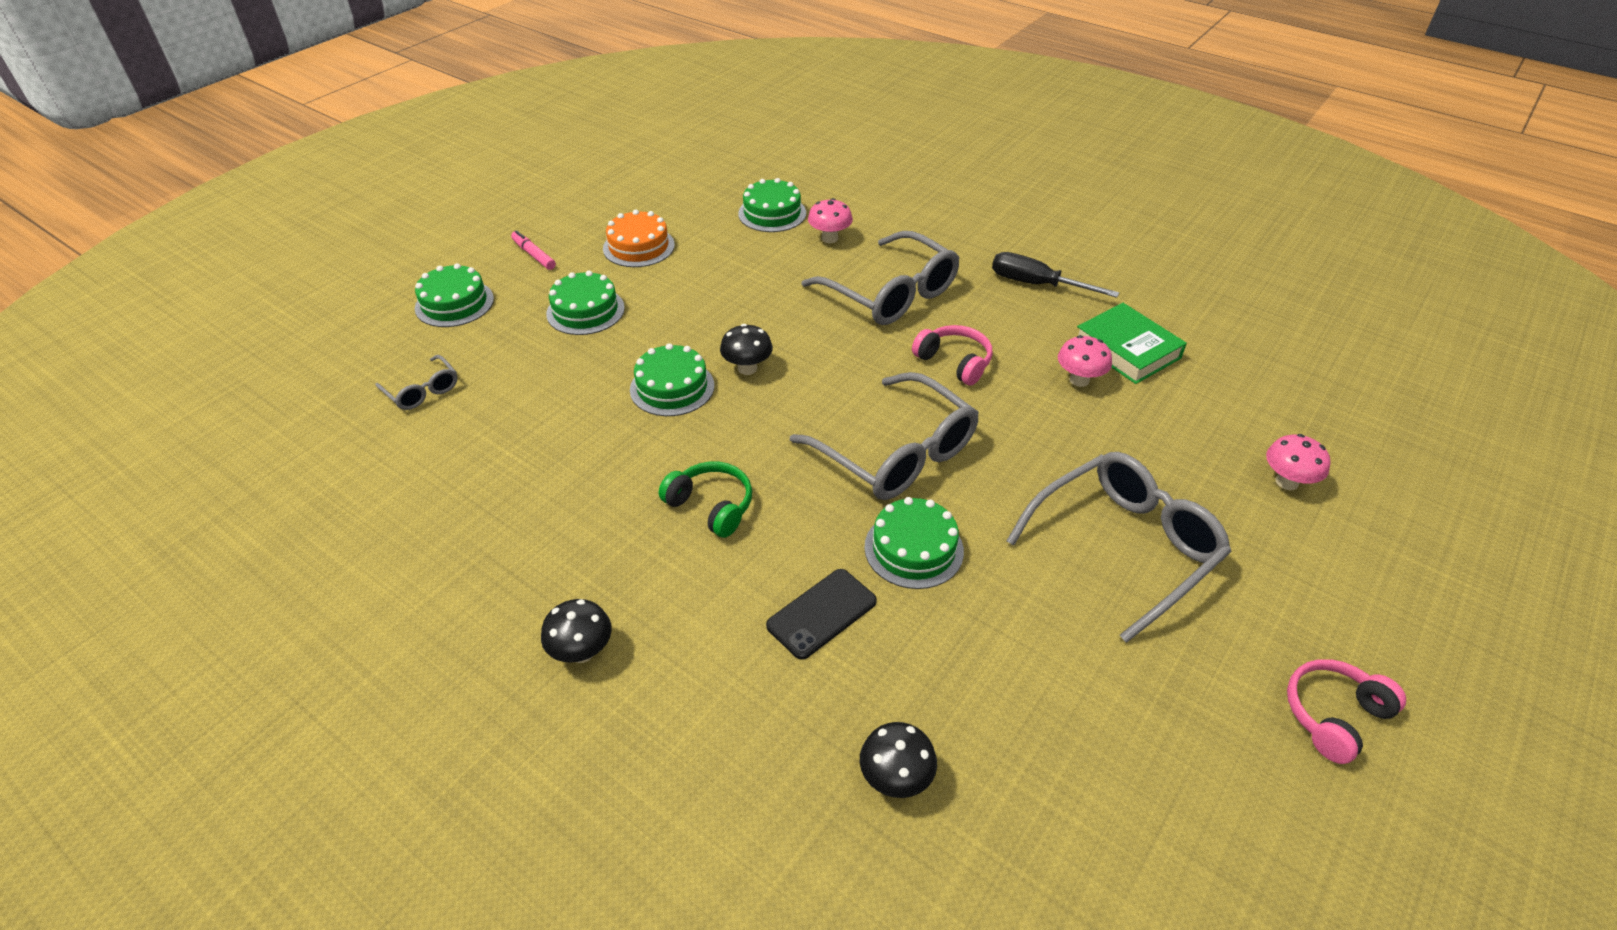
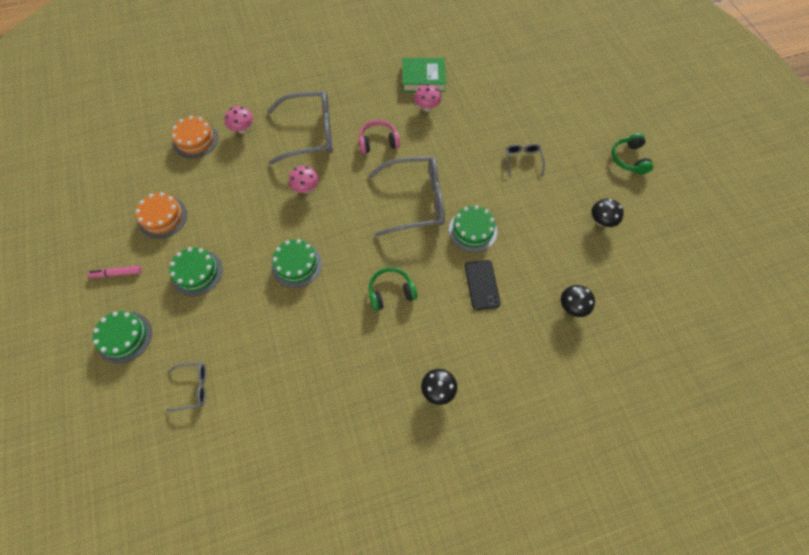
camera: 55 degrees left, 20 degrees up
(747, 368) = (311, 224): black mushroom -> black mushroom (601, 221)
(772, 213) = (195, 140): green cake -> orange cake
(1036, 284) = (355, 76): black screwdriver -> none
(1124, 547) = (522, 161): grey glasses -> grey glasses, size x0.48
(1287, 482) = (530, 88): pink mushroom -> pink mushroom (306, 188)
(1334, 715) = (629, 159): pink headphones -> green headphones

